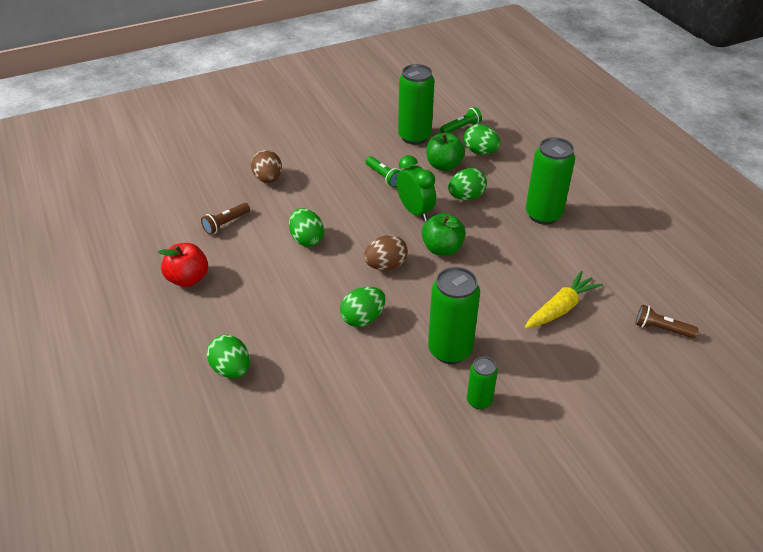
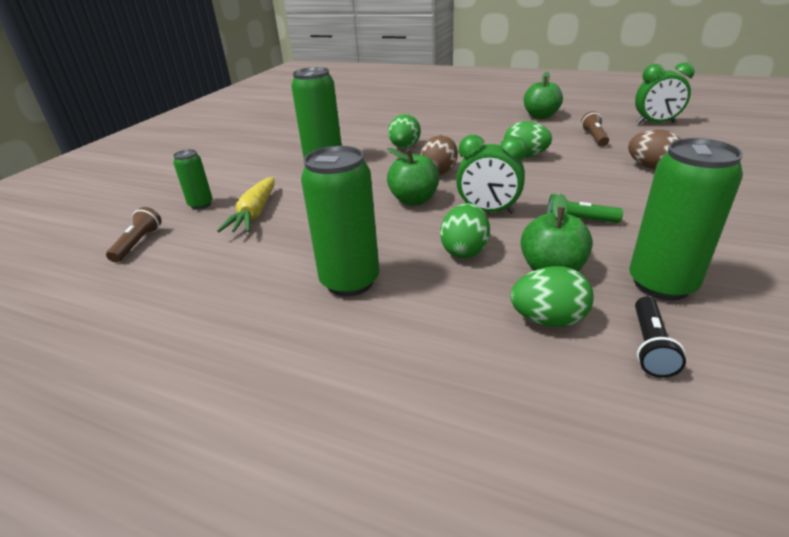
camera: 140 degrees right, 10 degrees down
(155, 207) = (655, 123): none -> green clock
(188, 279) = (540, 116): red apple -> green apple
(231, 369) = (438, 110): green egg -> none
(461, 127) = (650, 346): green flashlight -> black flashlight
(479, 401) = (277, 153): green can -> green can (201, 205)
(661, 329) = (138, 243): brown flashlight -> brown flashlight turned 60 degrees counterclockwise

